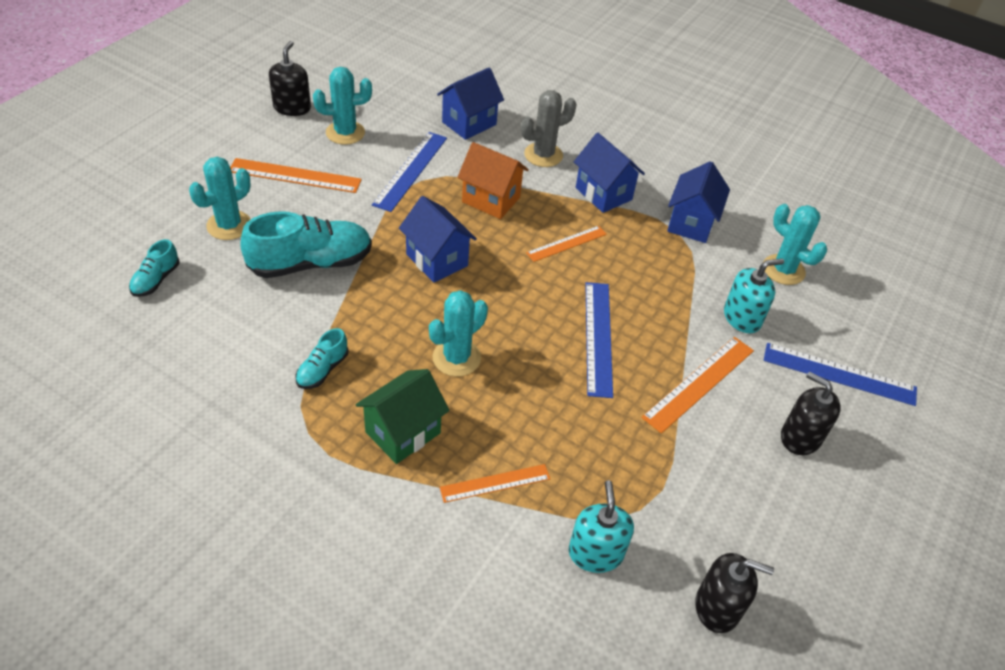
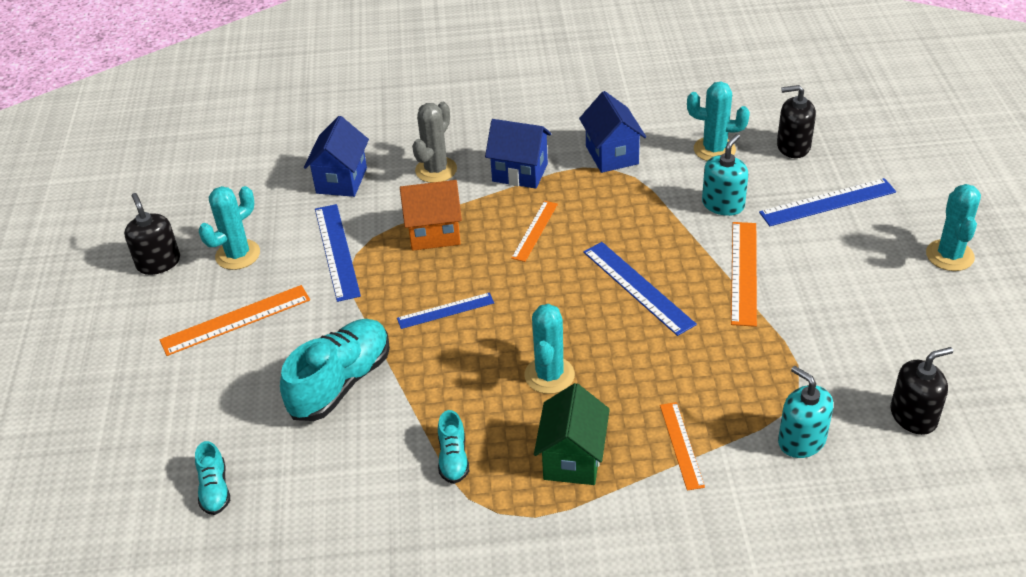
camera: 30 degrees left, 5 degrees down
(229, 225) = (226, 400): turquoise cactus -> turquoise cactus (949, 255)
(437, 260) = (445, 310): blue house -> blue ruler
(495, 483) = (681, 445): orange ruler -> orange ruler turned 45 degrees counterclockwise
(800, 437) = (848, 264): black soap dispenser -> black soap dispenser (793, 146)

